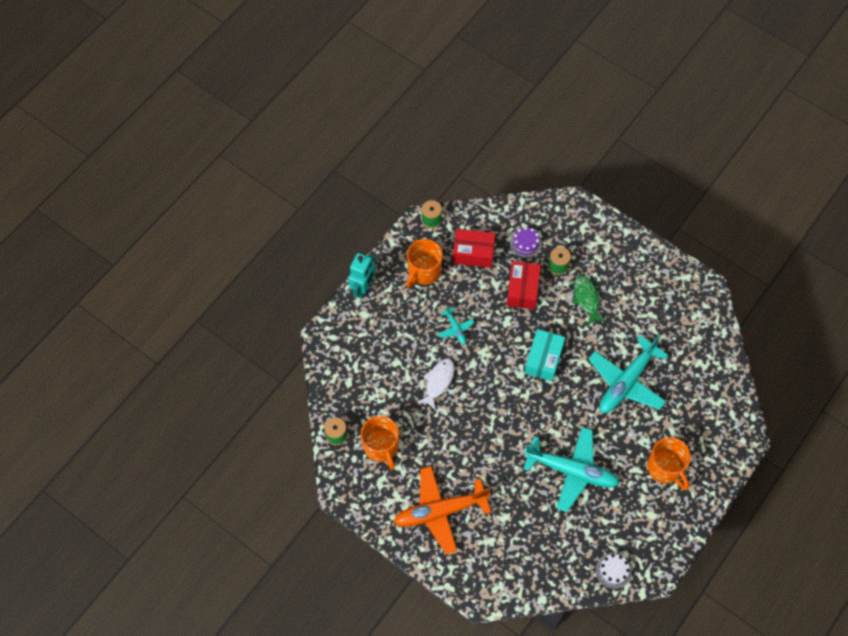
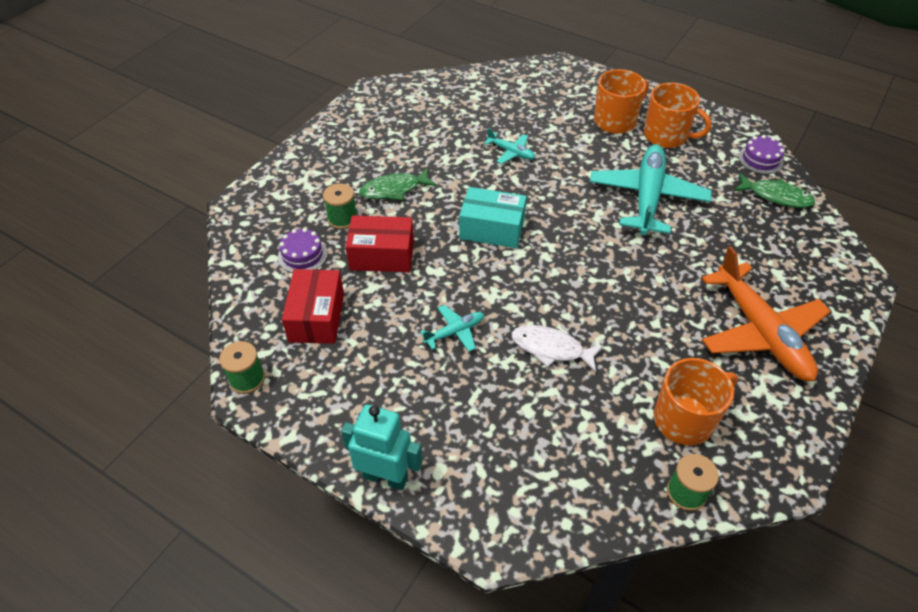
camera: 95 degrees left, 15 degrees down
(423, 271) = (350, 383): orange mug -> orange mug (667, 136)
(569, 567) = (776, 196): none -> green fish
(613, 571) = (760, 159): white cake -> purple cake
(626, 382) = (511, 152): turquoise plane -> turquoise plane, size x0.46

